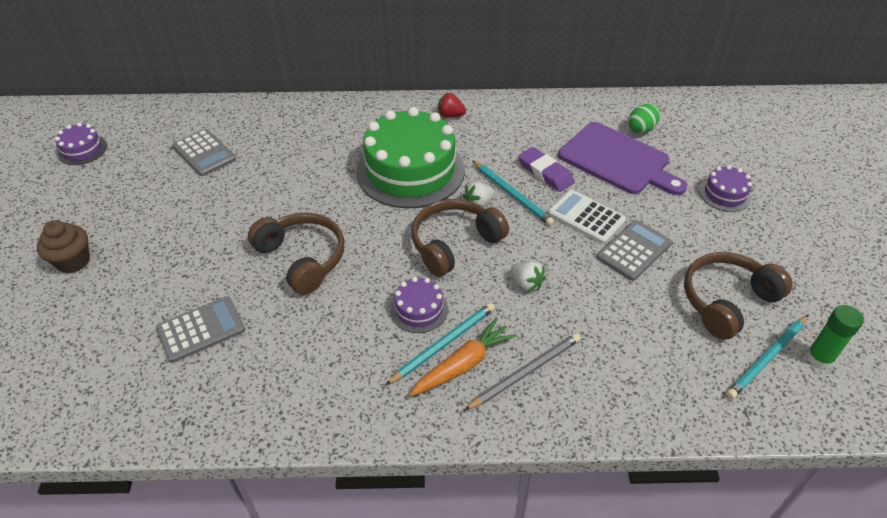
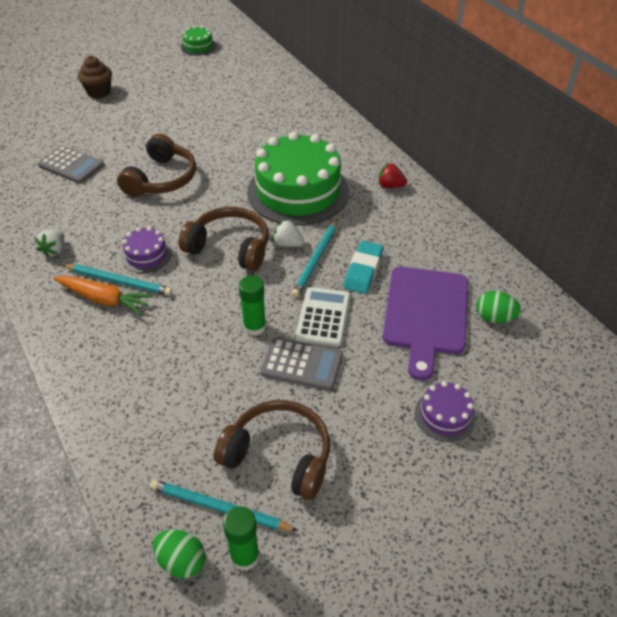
camera: 60 degrees right, 0 degrees up
(82, 150) = (198, 46): purple cake -> green cake
(204, 153) = (235, 91): grey calculator -> none
(450, 115) = (390, 186): red strawberry -> red strawberry turned 60 degrees counterclockwise
(525, 372) = (114, 337): grey pencil -> none
(526, 283) = (212, 305): white strawberry -> white strawberry (54, 250)
(545, 173) = (363, 270): purple eraser -> turquoise eraser
(572, 264) = (254, 327): none -> green glue stick
(814, 401) = (181, 561): none -> green egg

